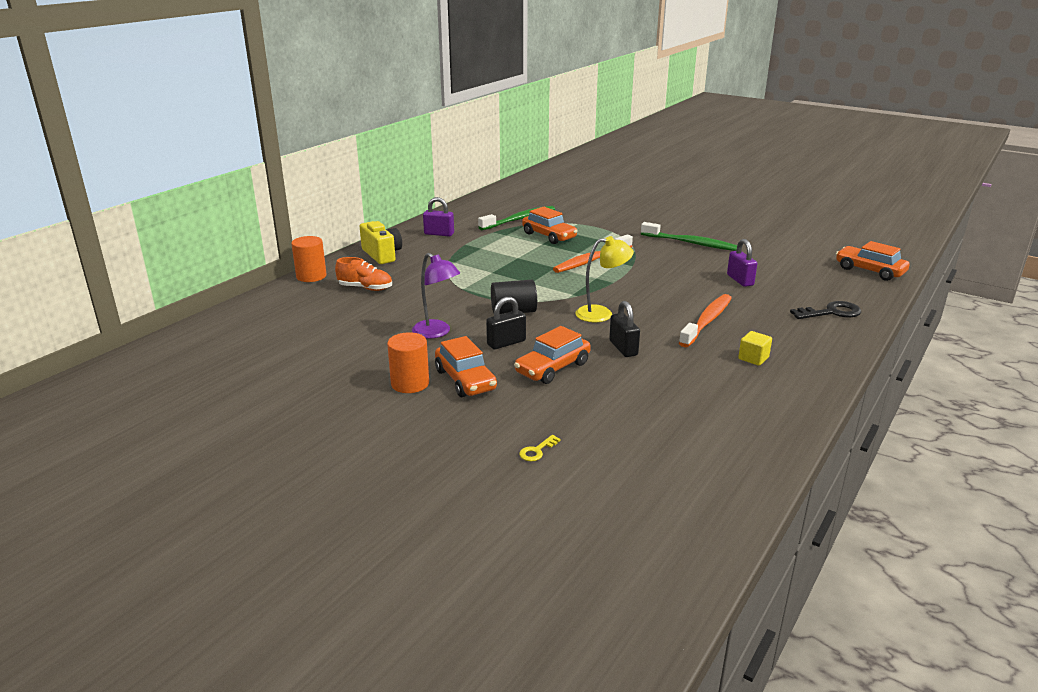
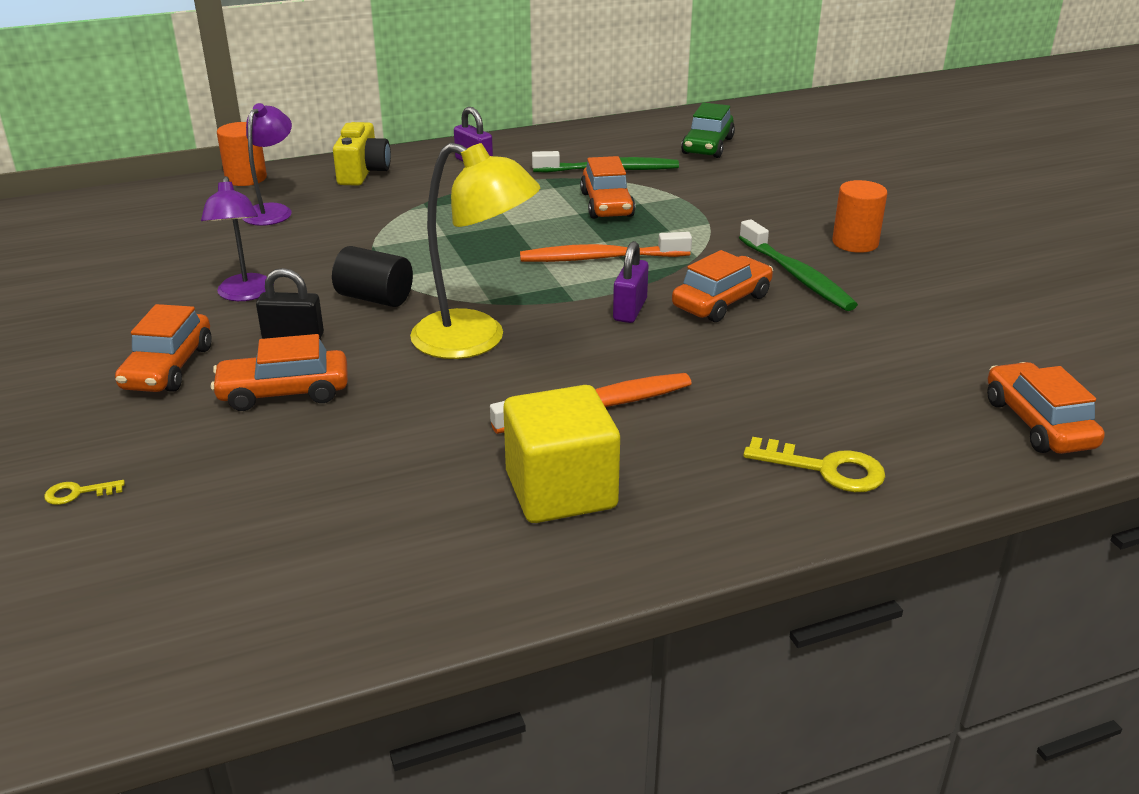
camera: 35 degrees right, 5 degrees up
(365, 288) = (272, 211): orange shoe -> purple lamp
(410, 383) = (110, 348): orange cylinder -> orange cylinder (855, 243)
(548, 197) = (707, 146): none -> green car
(602, 314) = (475, 340): yellow lamp -> yellow lamp, size x1.56
(623, 348) = (414, 401): black padlock -> none
(679, 263) = (721, 301): none -> orange car
(740, 280) = (768, 360): purple padlock -> purple padlock (630, 310)
(753, 358) = (561, 490): yellow cube -> yellow cube, size x2.21
(831, 312) = (825, 469): black key -> yellow key

